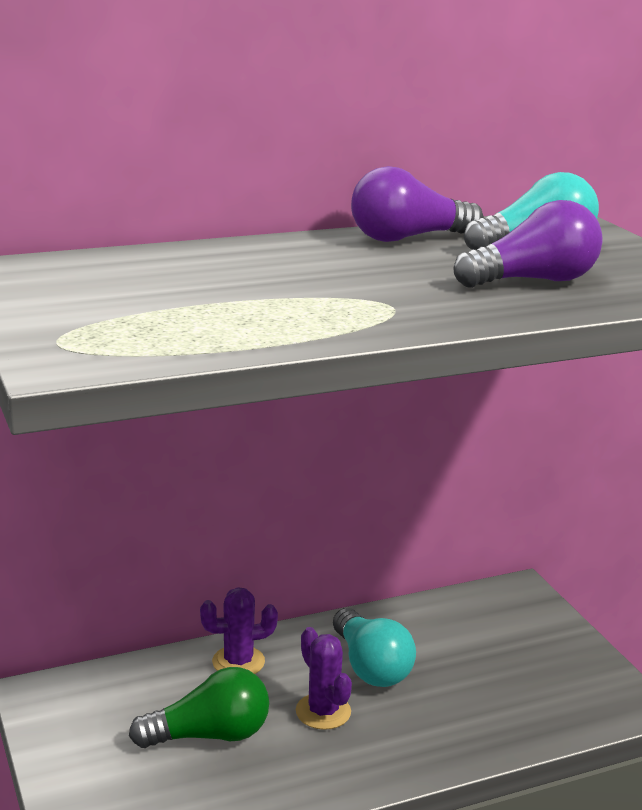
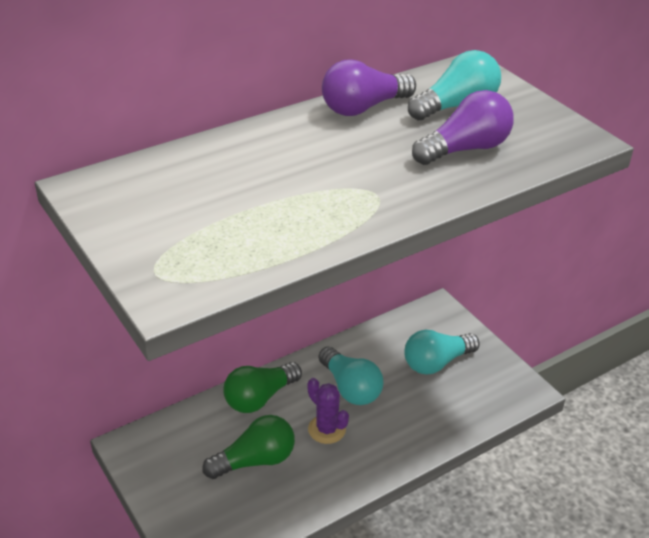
camera: 10 degrees left, 15 degrees up
(238, 662) = (259, 398): purple cactus -> green light bulb
(503, 653) = (436, 363): none -> turquoise light bulb

